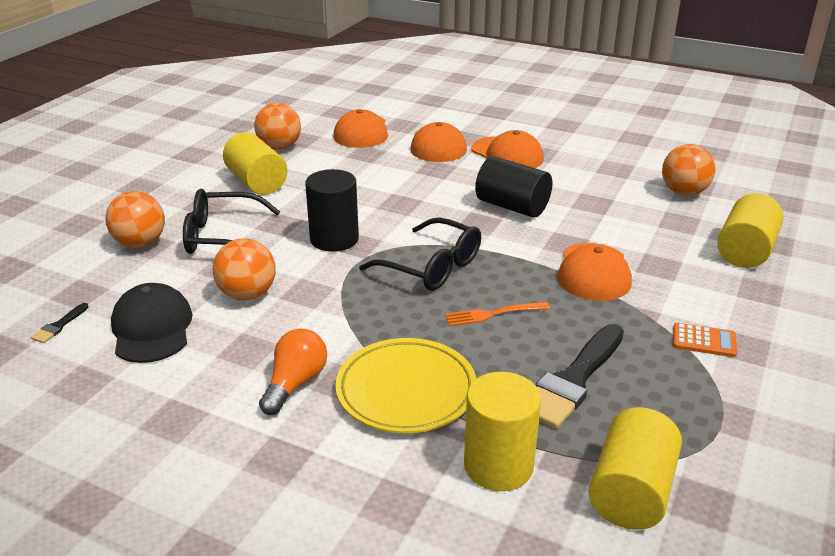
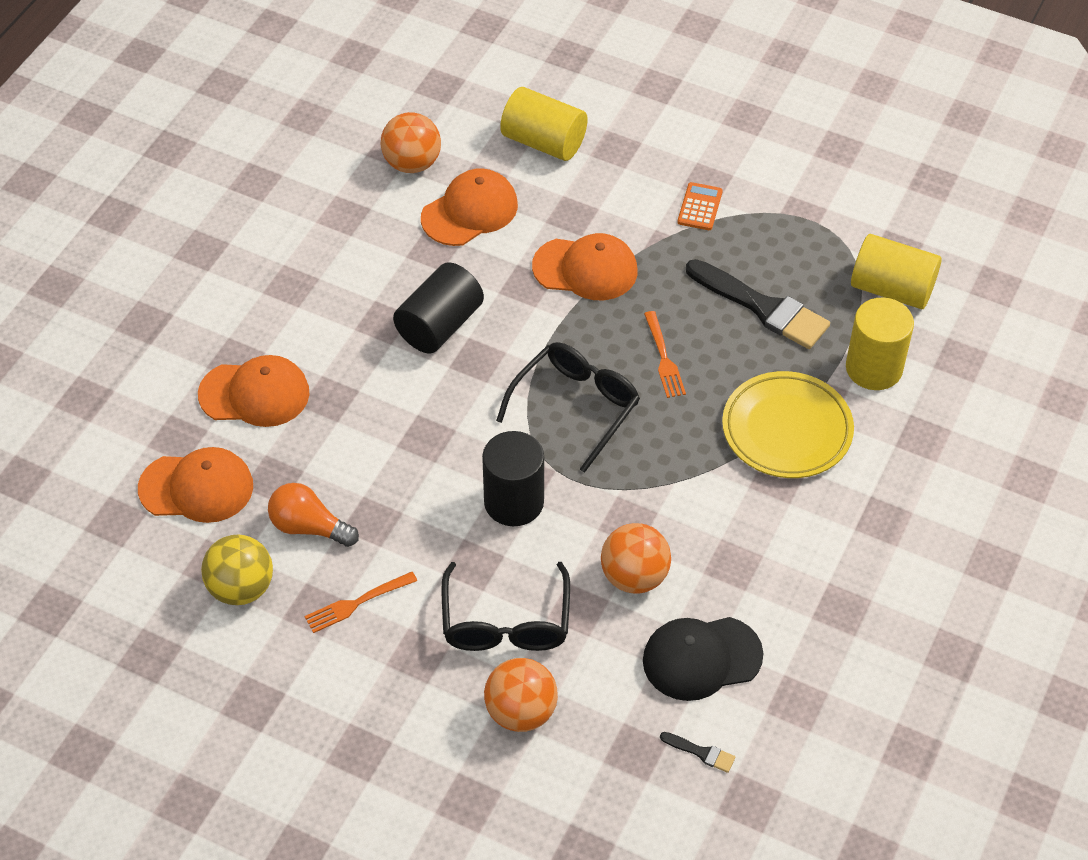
camera: 90 degrees left, 20 degrees up
(257, 182) = (356, 603): yellow cylinder -> orange fork
(279, 147) = (241, 588): orange ball -> yellow ball
(295, 383) = (783, 517): orange light bulb -> orange light bulb (309, 527)
(507, 154) = (293, 319): orange cap -> orange cap (470, 211)

